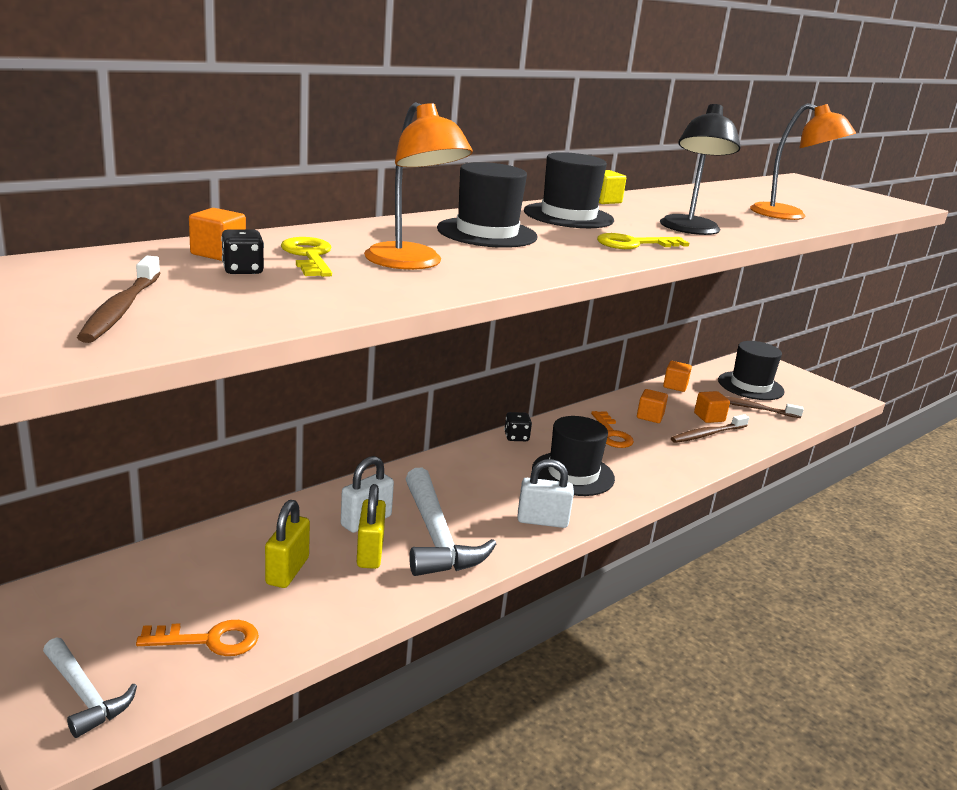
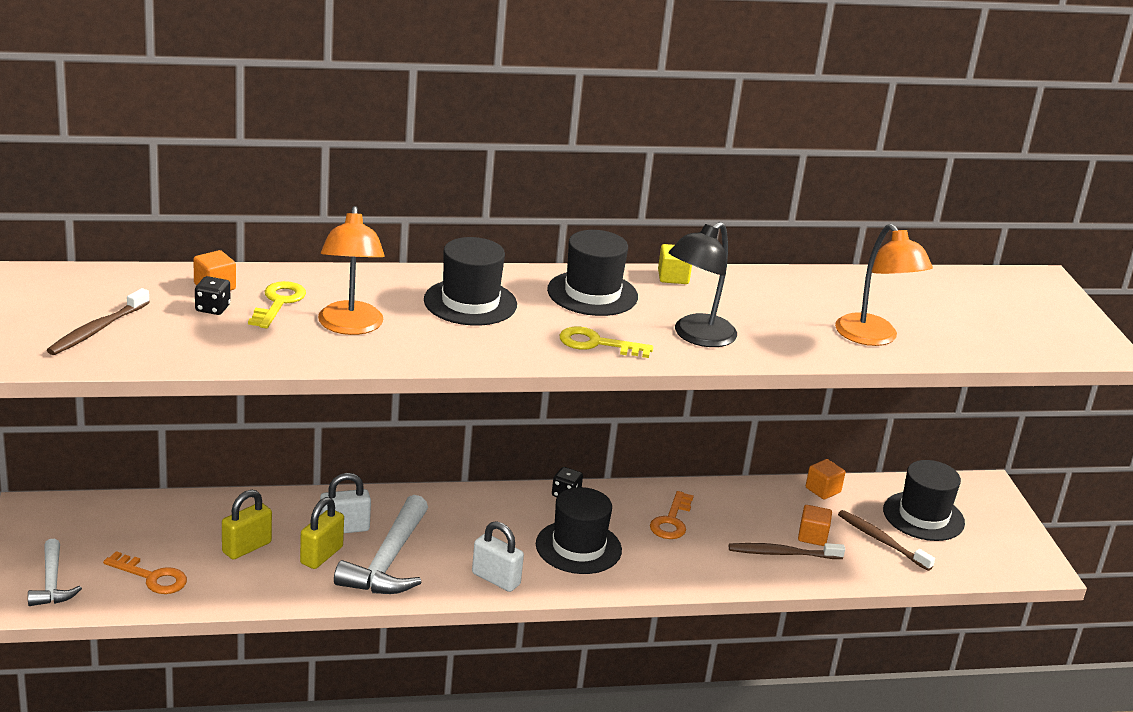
camera: 30 degrees right, 5 degrees up
(650, 416) = (741, 515): orange cube -> none

